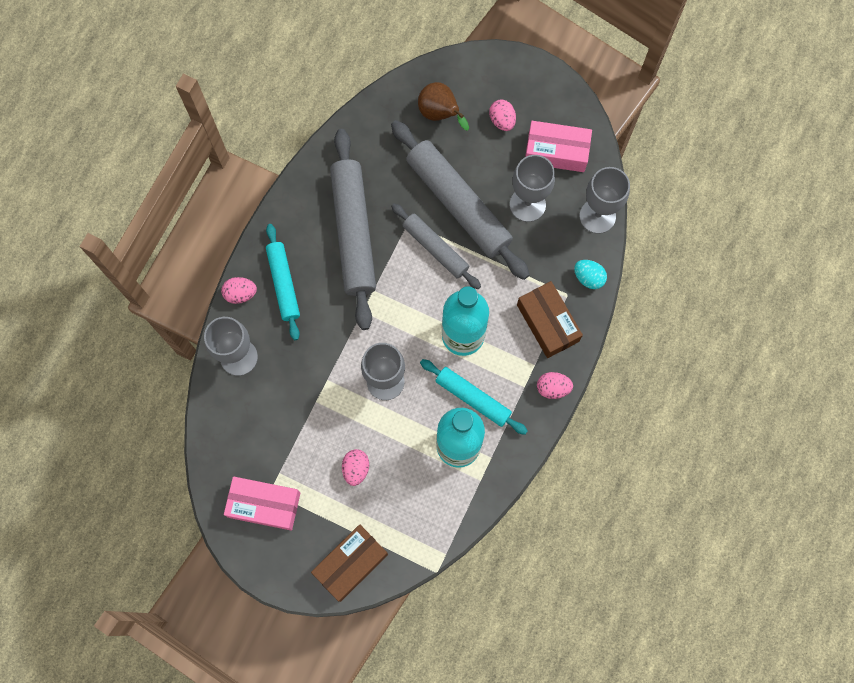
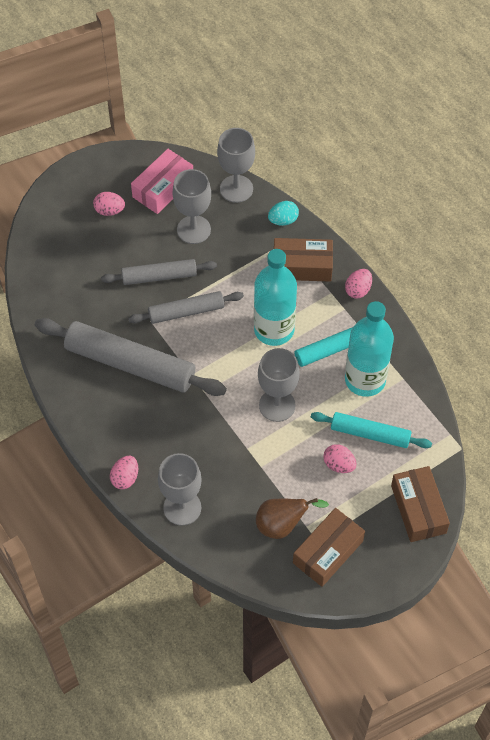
camera: 60 degrees left, 15 degrees down
(264, 505) = (328, 552): pink box -> brown box
(284, 284) = (139, 439): turquoise rolling pin -> turquoise rolling pin (370, 434)
(440, 114) = (71, 250): brown pear -> brown pear (282, 525)
(458, 204) = (159, 276): grey rolling pin -> grey rolling pin, size x0.58

